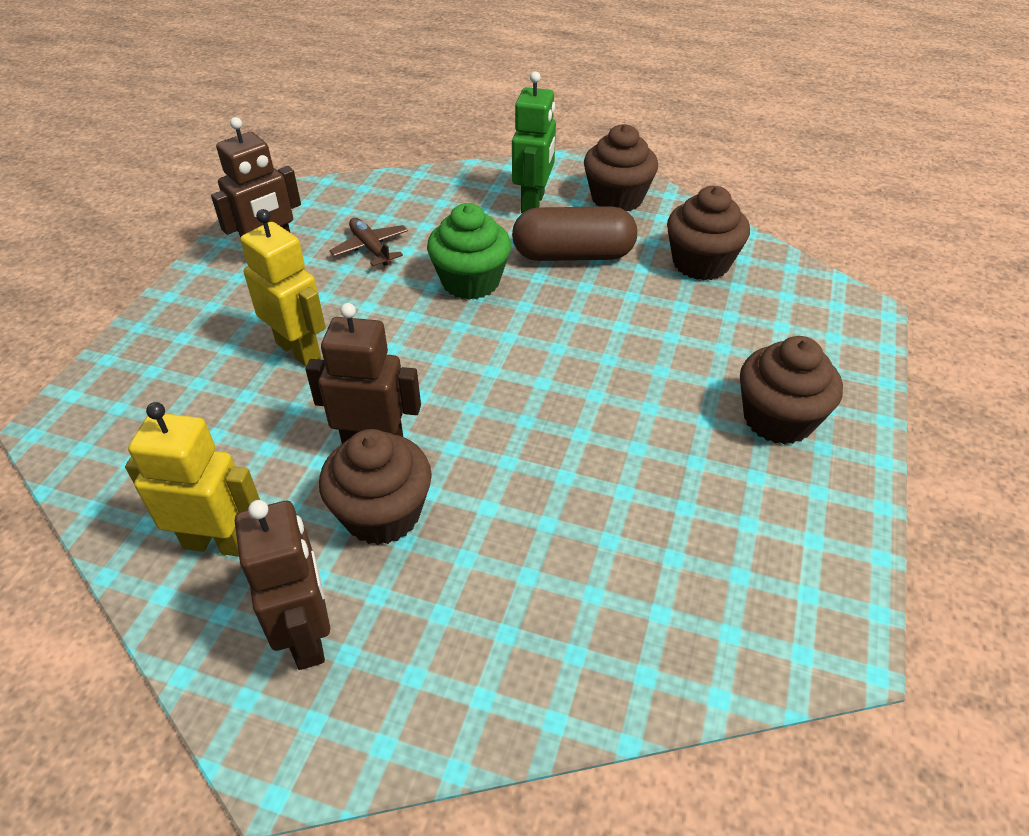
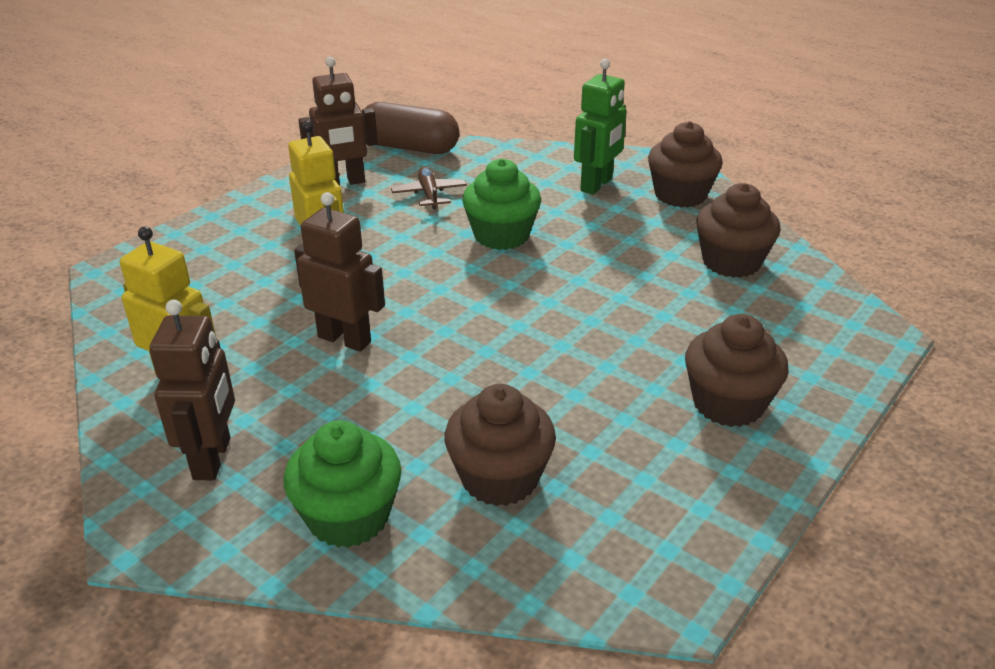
camera: 20 degrees right, 10 degrees down
(382, 514) = (322, 389): brown cupcake -> brown cupcake (499, 478)
(492, 660) = (348, 517): none -> green cupcake
(573, 255) = (609, 232): brown capsule -> brown capsule (410, 147)

